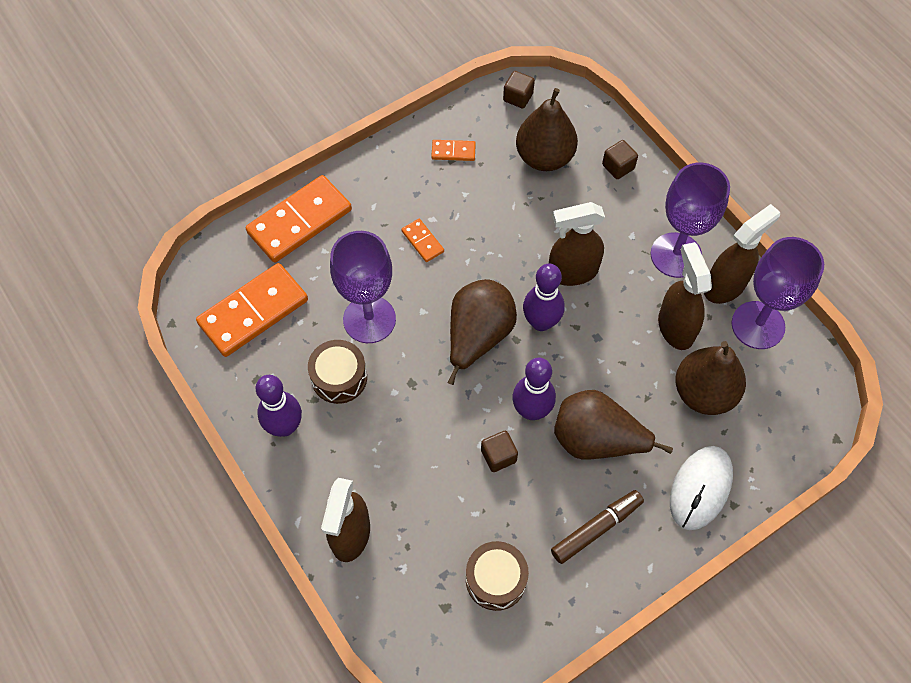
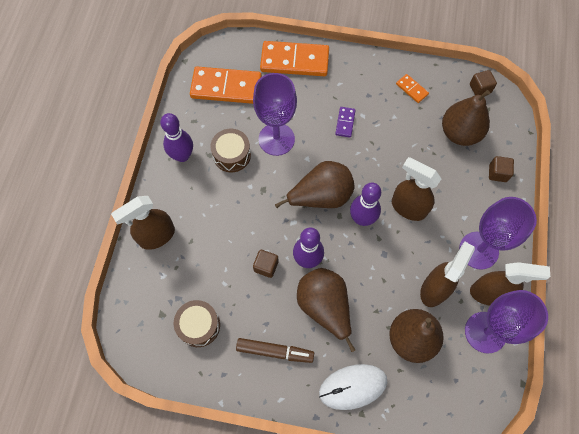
camera: 45 degrees right, 5 degrees up
(422, 241) = (345, 123): orange domino -> purple domino

